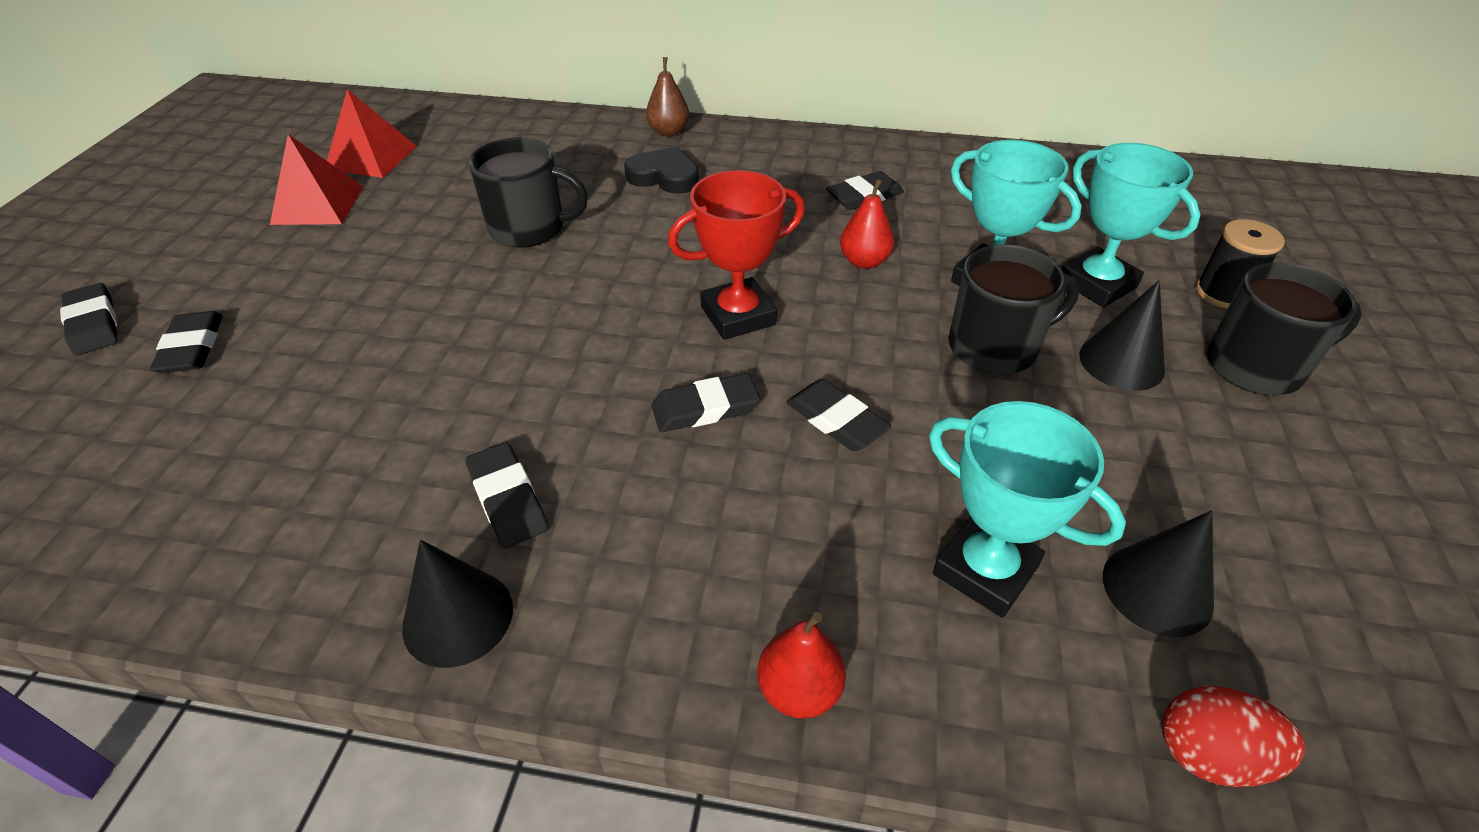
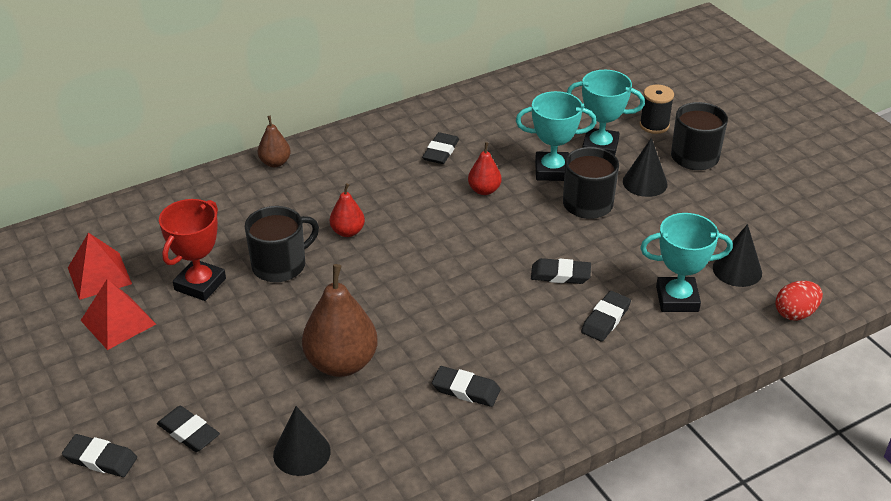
camera: 40 degrees left, 5 degrees down
(429, 368) = (341, 363): none -> brown pear
(458, 617) = (509, 439): black cone -> black cone (302, 453)
(664, 176) = (314, 194): black heart -> none
(705, 408) = (499, 302): black eraser -> black eraser (605, 319)
(738, 315) = (458, 251): red trophy -> red trophy (200, 284)
(799, 690) = (659, 378): red pear -> red pear (348, 232)

